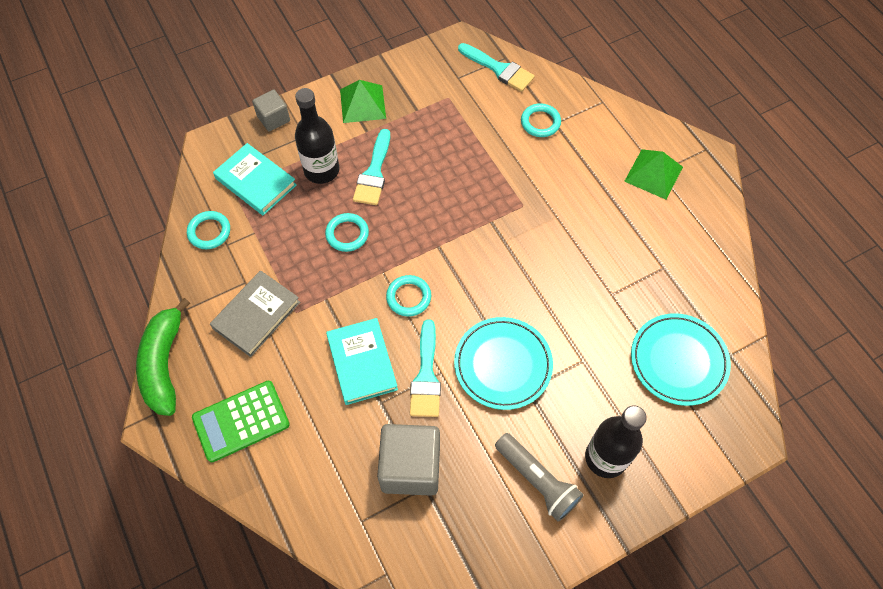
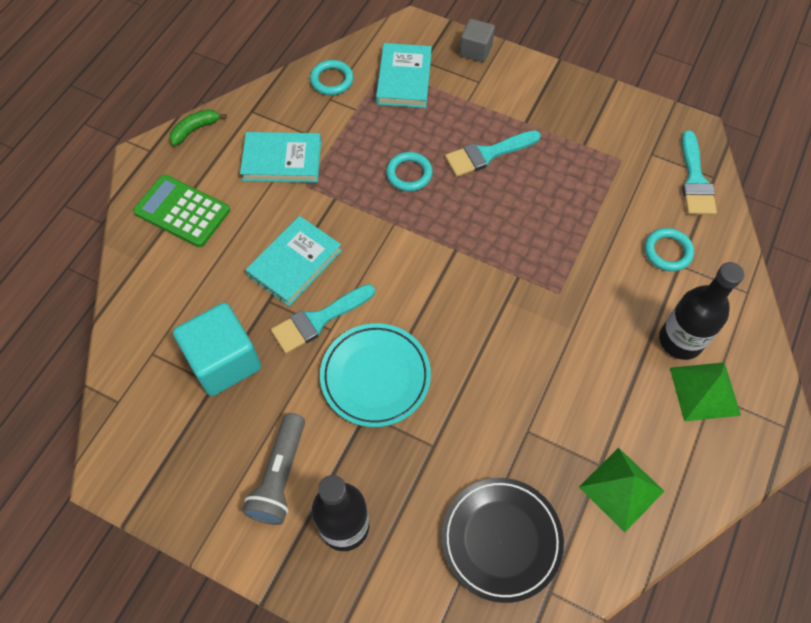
camera: 55 degrees right, 0 degrees up
(164, 364) = (195, 129): green banana -> green banana, size x0.52
(256, 315) = (282, 160): grey book -> turquoise book
(321, 170) = (455, 116): black bottle -> black bottle (680, 340)
(362, 103) = (551, 101): green pyramid -> green pyramid (621, 488)
(408, 297) = (385, 259): turquoise ring -> none
(410, 467) = (224, 361): grey cube -> turquoise cube
(678, 361) = (501, 540): turquoise plate -> black plate

